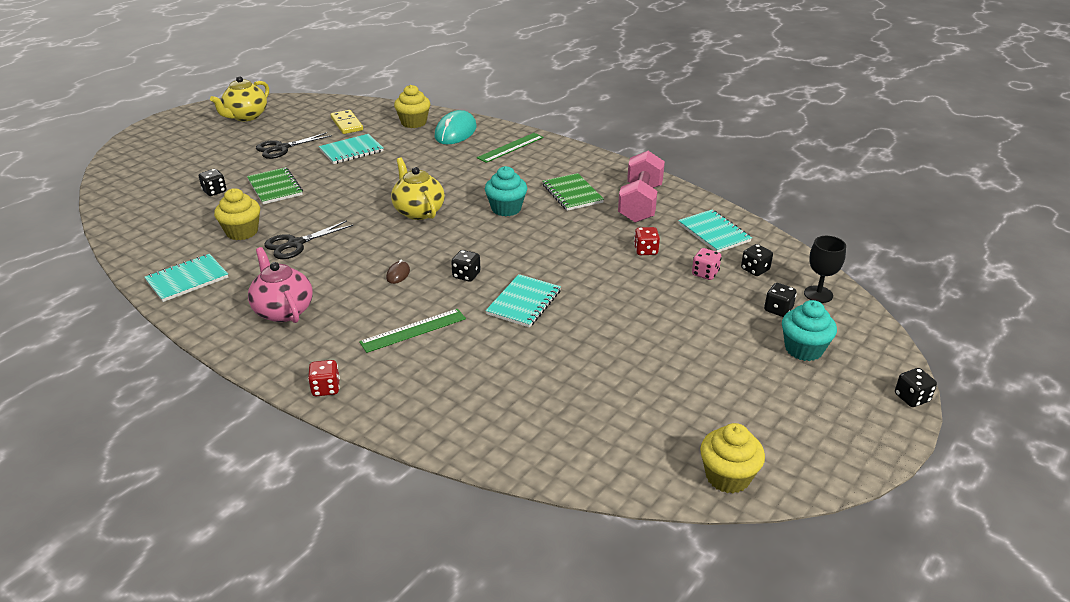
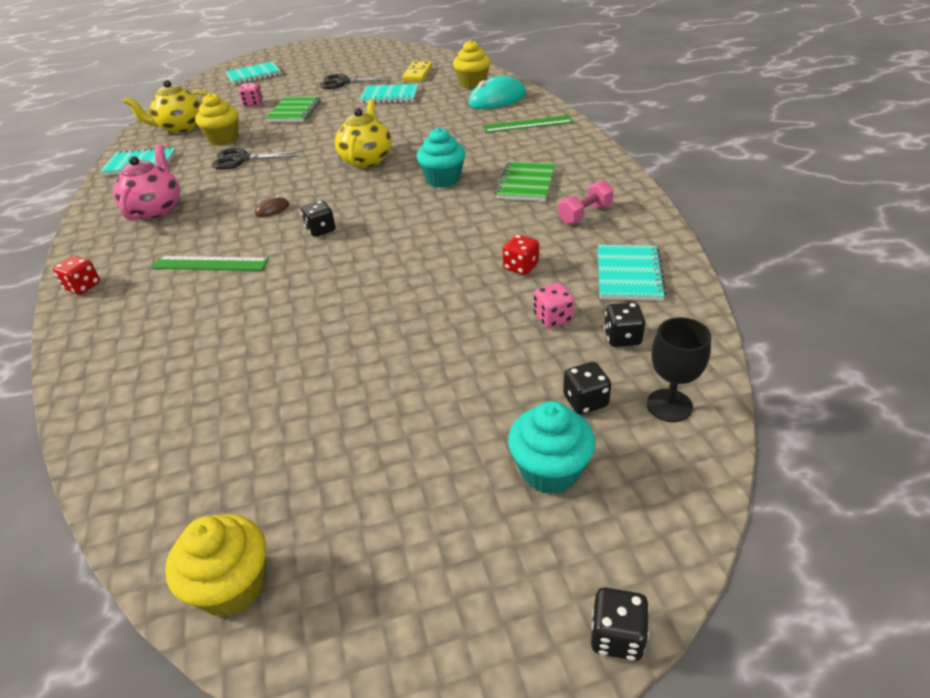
camera: 40 degrees right, 5 degrees up
(214, 191) = (253, 104): black dice -> pink dice
(246, 116) = (354, 53): yellow teapot -> yellow teapot (181, 128)
(524, 302) = (329, 275): turquoise notebook -> turquoise notebook (253, 75)
(640, 203) = (585, 214): pink dumbbell -> pink dumbbell, size x0.54

